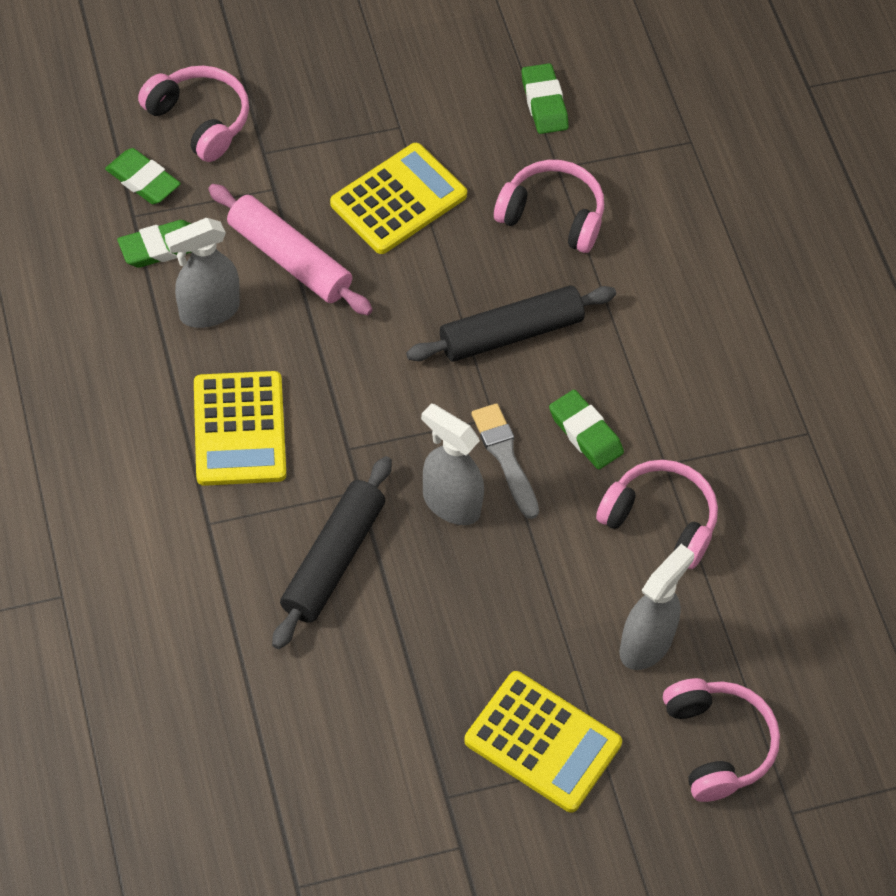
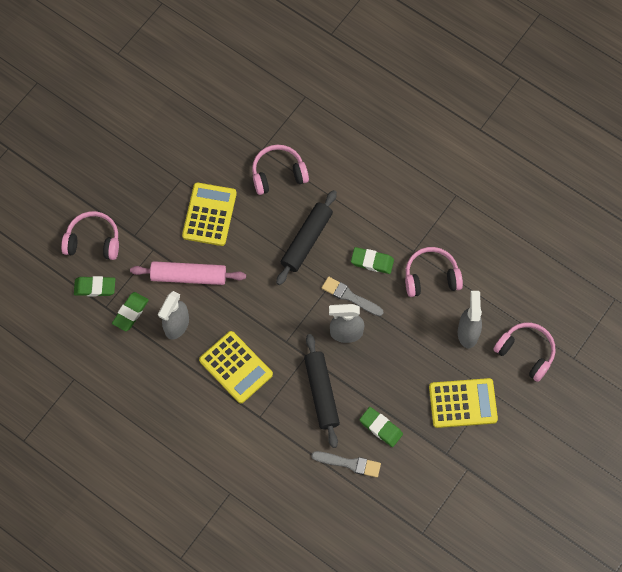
camera: 35 degrees left, 10 degrees up
(280, 693) = (349, 463): none -> grey brush
(544, 103) = (230, 123): green eraser -> green eraser (381, 427)

